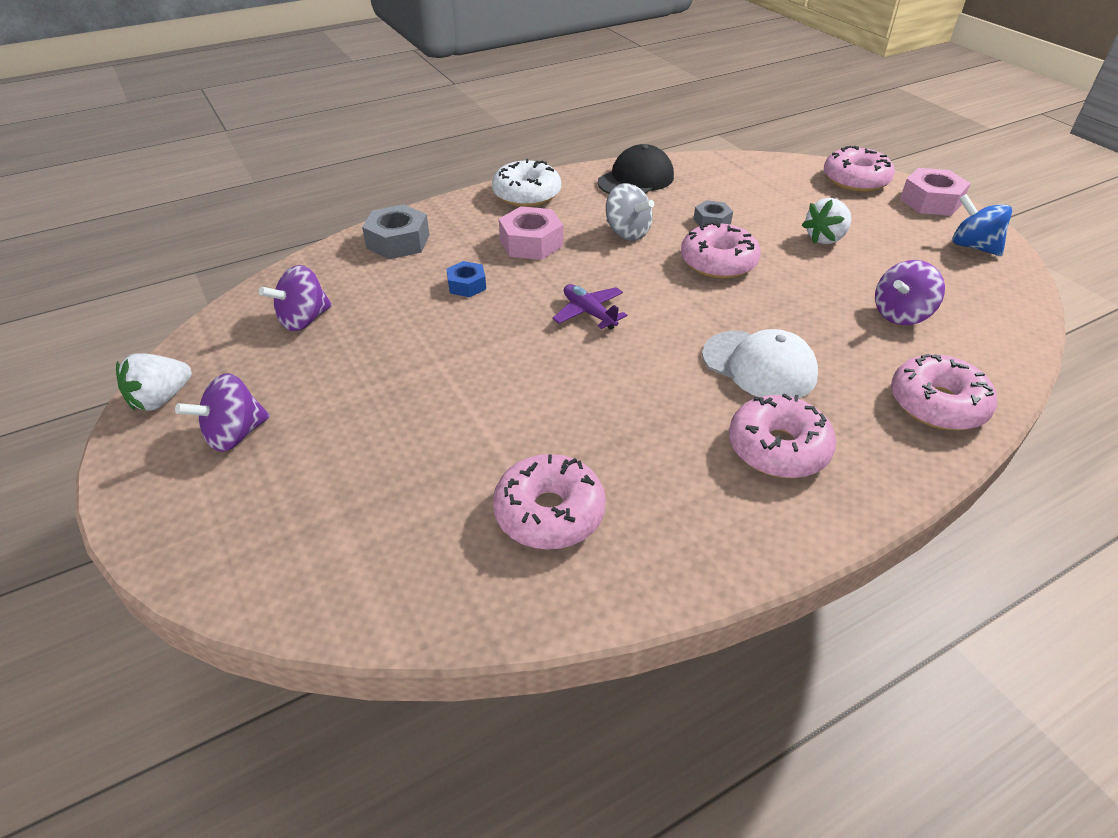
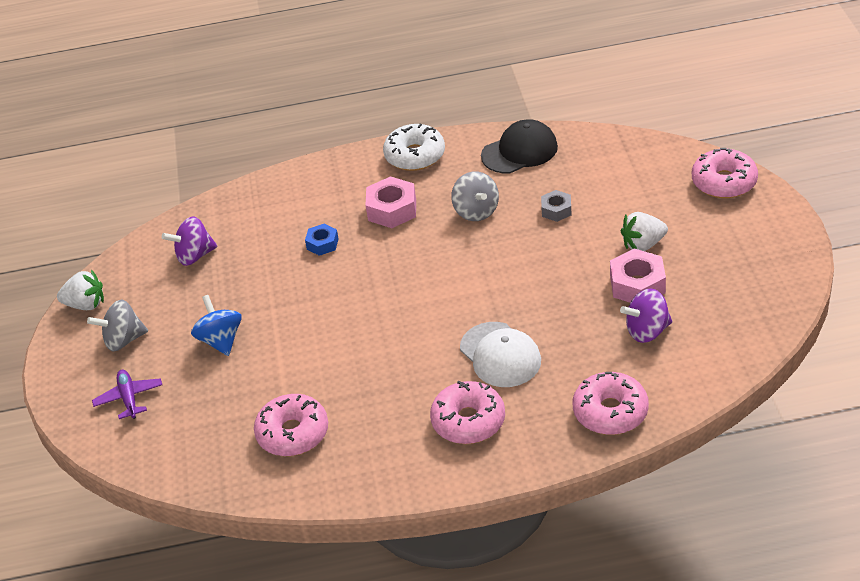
camera: 25 degrees right, 0 degrees up
(161, 399) = (86, 304): white strawberry -> white strawberry turned 150 degrees counterclockwise
(235, 435) = (123, 340): purple spinning top -> grey spinning top
(398, 242) = (289, 191): grey nut -> none
(589, 313) = (401, 286): purple plane -> purple plane (129, 398)
(718, 262) = (533, 254): pink donut -> none
(930, 201) = (776, 218): pink nut -> pink nut (637, 284)
(973, 246) = (770, 275): blue spinning top -> blue spinning top (221, 340)

